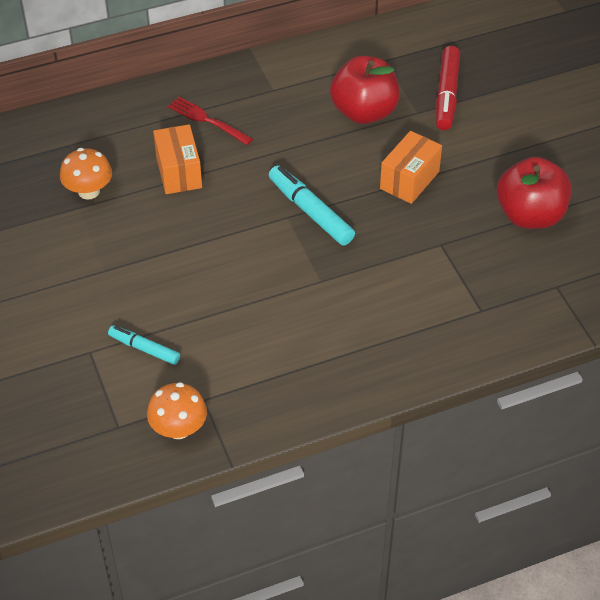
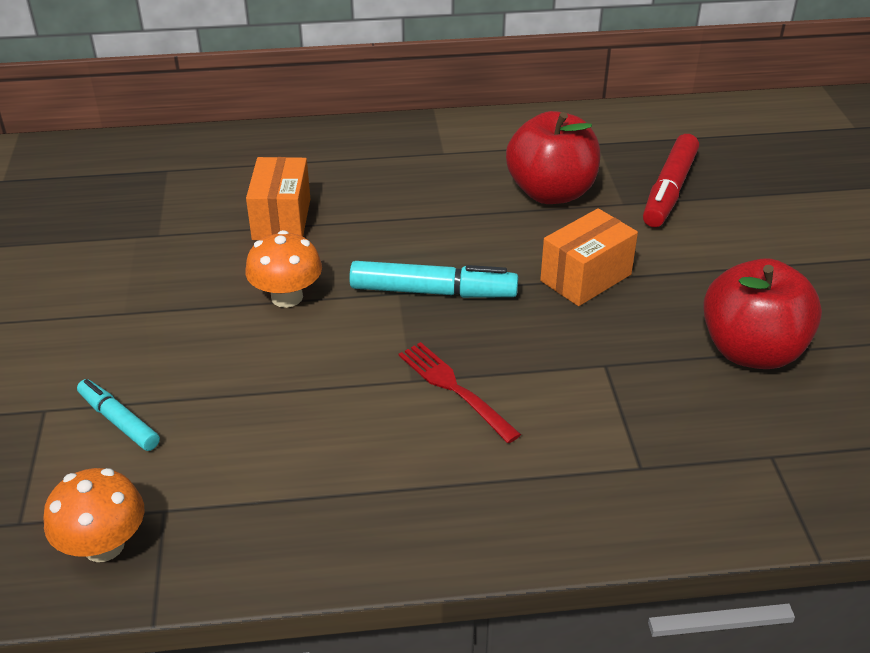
camera: 15 degrees right, 10 degrees down
(89, 191) = (158, 221): orange mushroom -> orange mushroom (287, 297)
(207, 120) = (346, 171): red fork -> red fork (454, 389)
(310, 211) = (433, 292): turquoise marker -> turquoise marker turned 120 degrees clockwise

